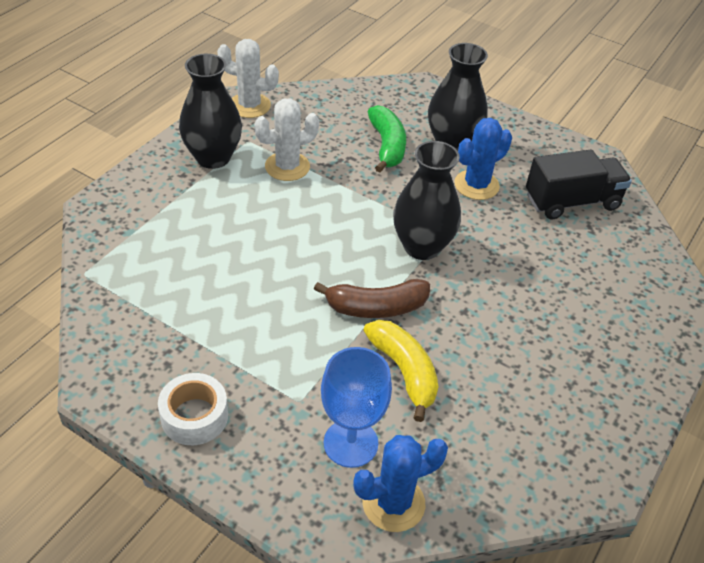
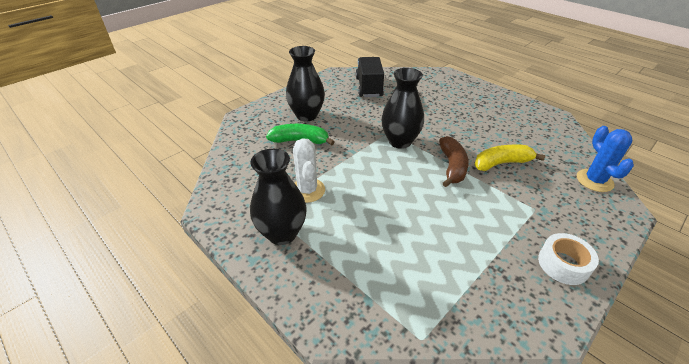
camera: 75 degrees left, 5 degrees down
(249, 105) = (220, 204): white cactus -> none
(350, 443) = (560, 191): blue goblet -> none
(476, 185) = (348, 113): blue cactus -> none

